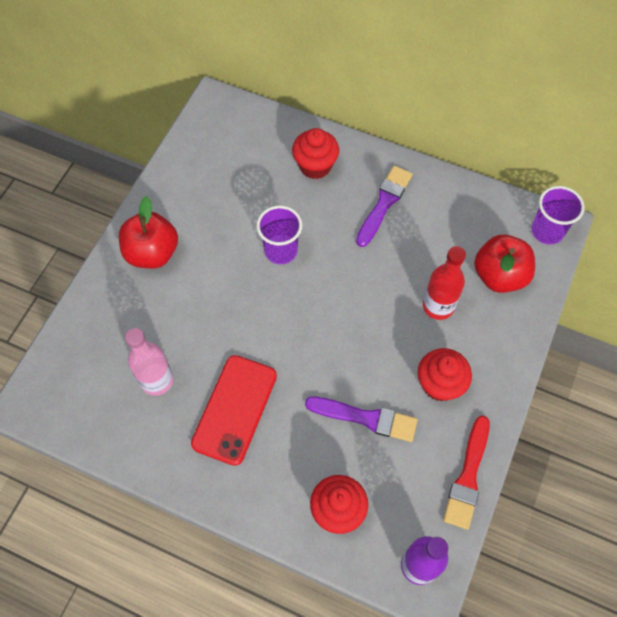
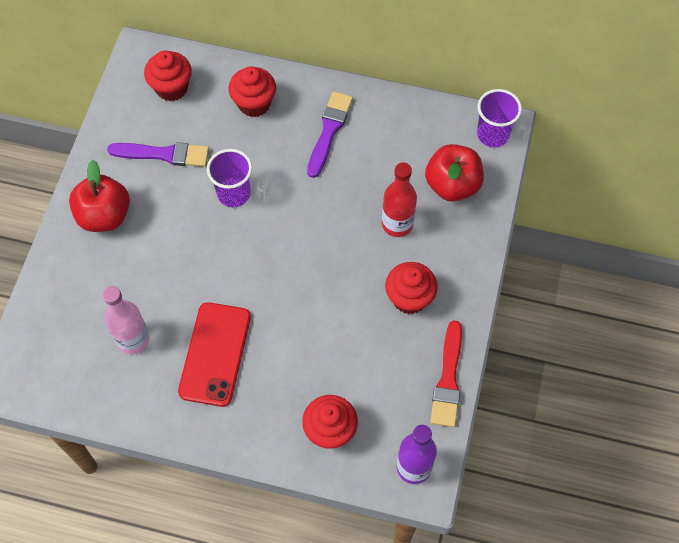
camera: 10 degrees left, 0 degrees up
(239, 140) = (171, 88): none -> red cupcake
(366, 418) = (344, 341): purple brush -> purple brush (164, 154)

